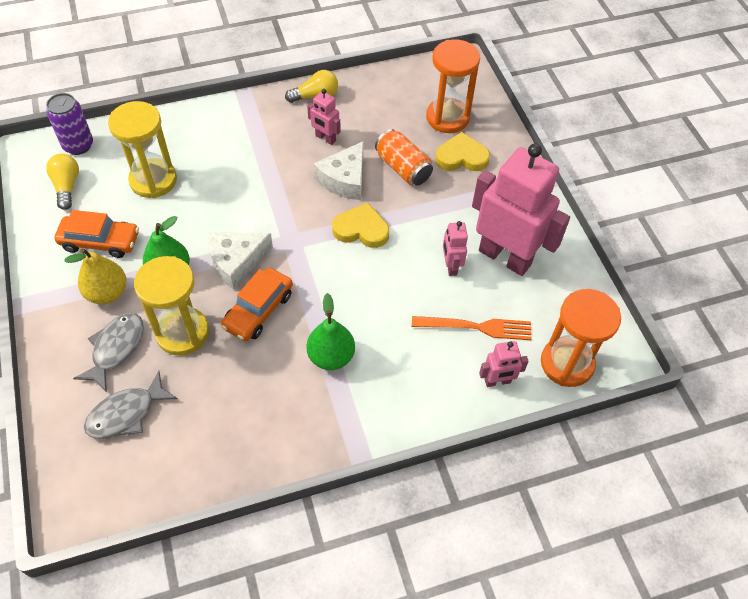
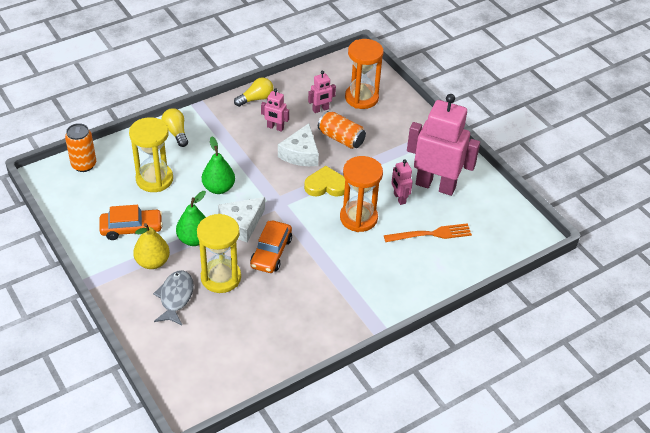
camera: 15 degrees left, 10 degrees down
(67, 186) = (88, 195): yellow light bulb -> yellow light bulb (176, 132)
(78, 145) = (84, 165): purple can -> orange can
(126, 413) = (201, 337): grey fish -> none
(331, 356) = (335, 272): green pear -> green pear (218, 188)
(461, 157) = (381, 123): yellow heart -> none
(497, 381) = (457, 265): pink robot -> pink robot (320, 109)
(567, 363) = (500, 245): orange hourglass -> orange hourglass (358, 218)

